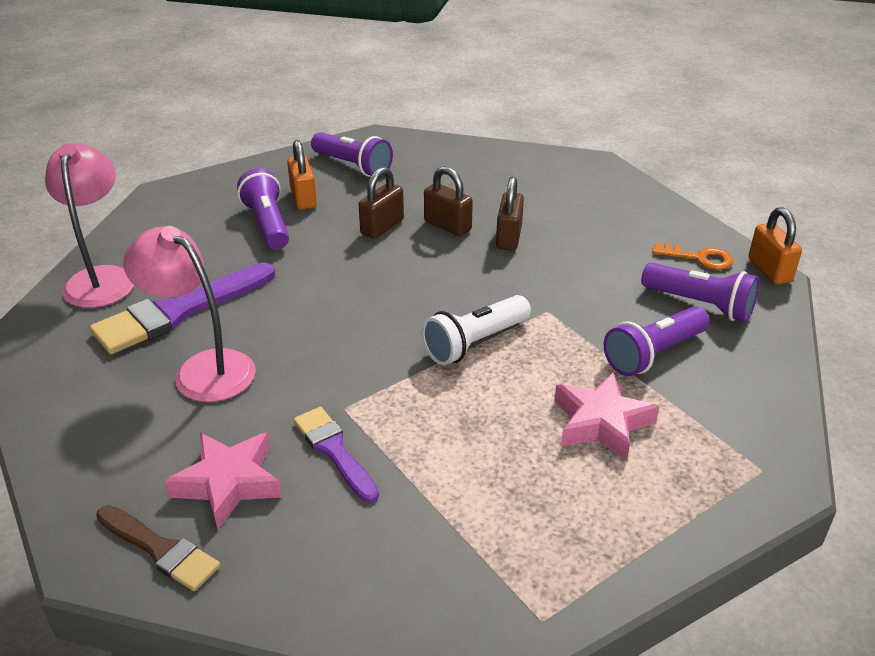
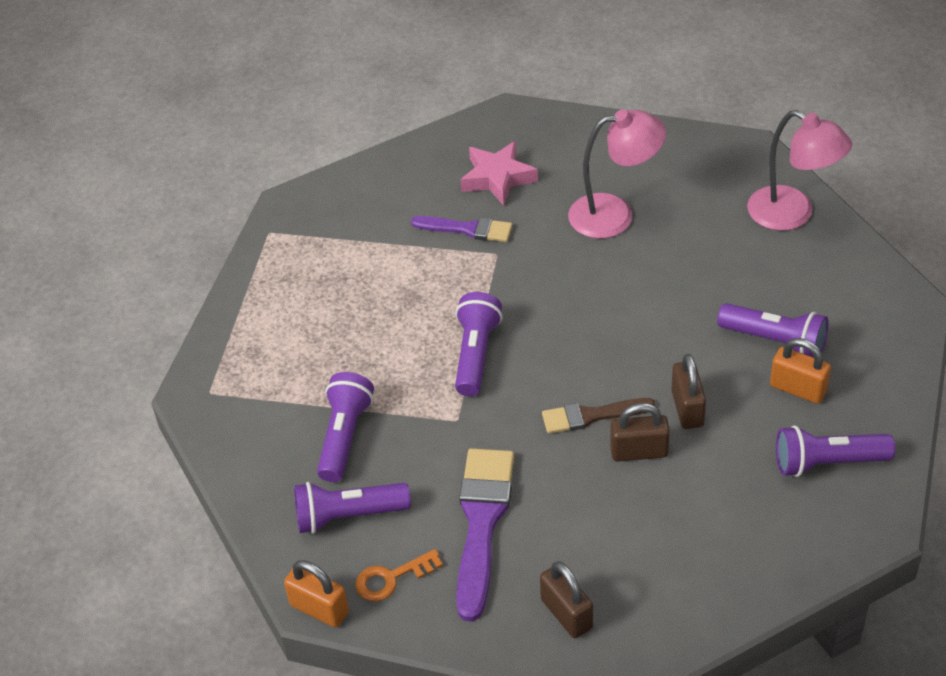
camera: 140 degrees right, 10 degrees up
(160, 549) = (483, 136): brown brush -> brown brush (591, 416)
(179, 312) = (697, 232): purple brush -> purple brush (482, 523)
(474, 343) = (476, 354): white flashlight -> purple flashlight
(508, 238) = (573, 477): brown padlock -> brown padlock (566, 614)
(601, 423) = (333, 355): pink star -> none

